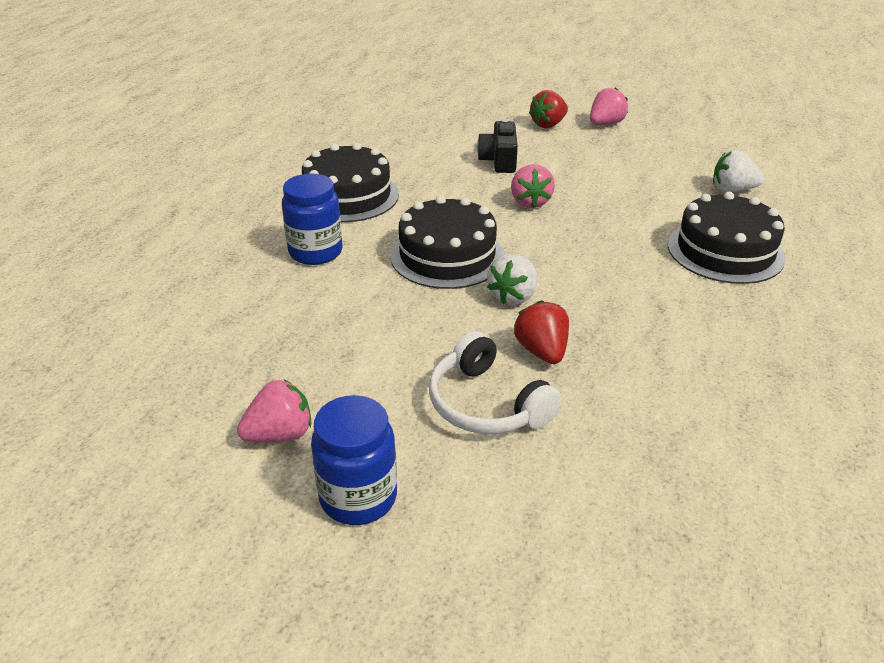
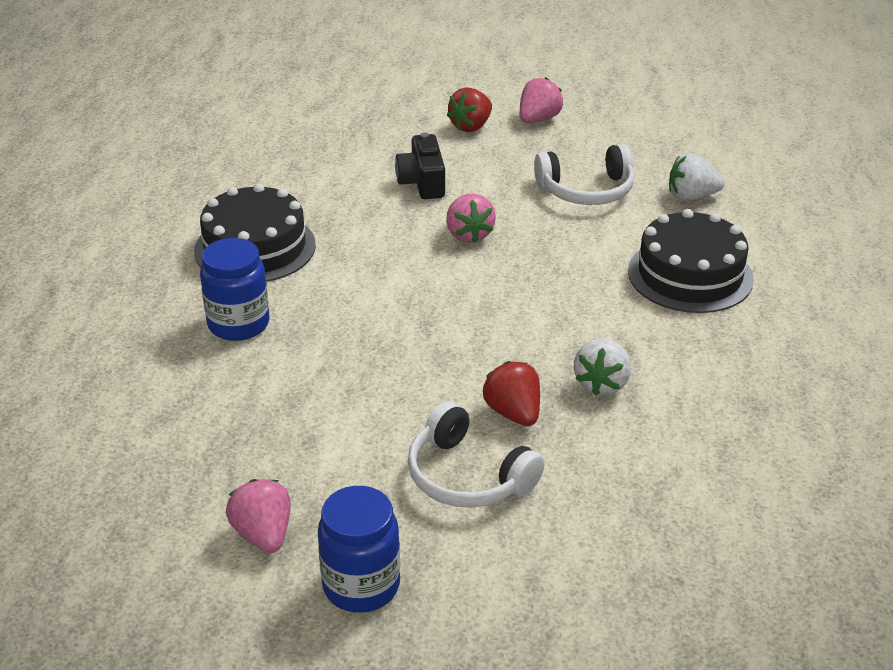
camera: 10 degrees left, 0 degrees up
(280, 434) = (263, 535): pink strawberry -> pink strawberry turned 75 degrees counterclockwise
(447, 255) = (389, 313): black cake -> none
(513, 296) = (472, 354): white strawberry -> white strawberry (602, 384)
(639, 177) = (586, 190): none -> white headphones

